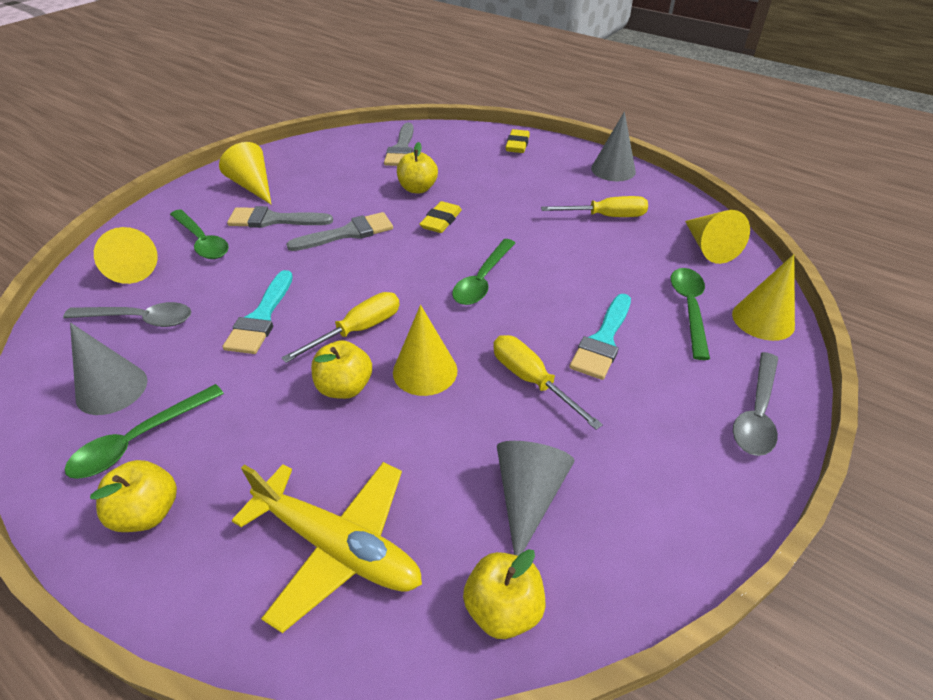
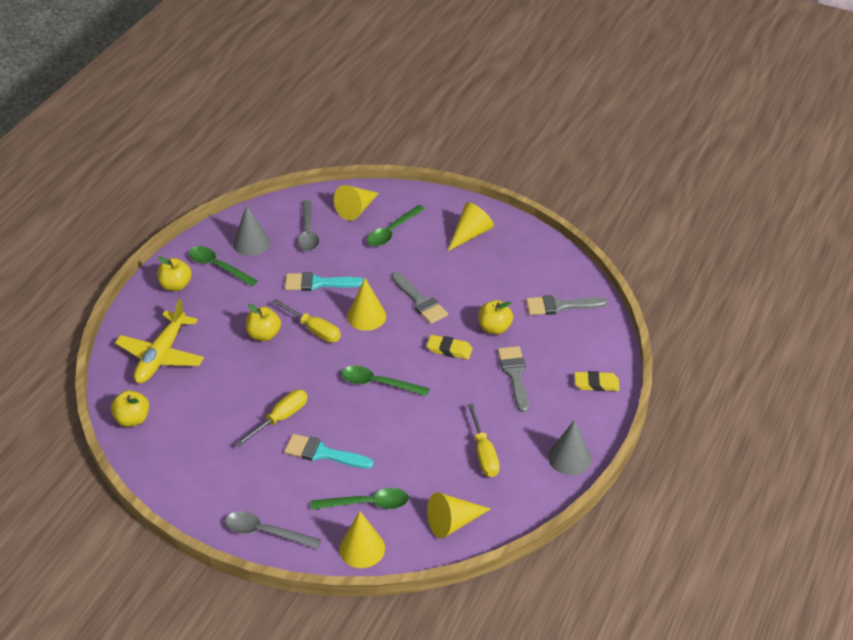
camera: 80 degrees right, 0 degrees up
(274, 220) = (427, 258): grey brush -> grey brush (515, 375)
(425, 371) = (282, 367): yellow cone -> yellow cone (366, 316)
(528, 496) = (194, 423): grey cone -> none

